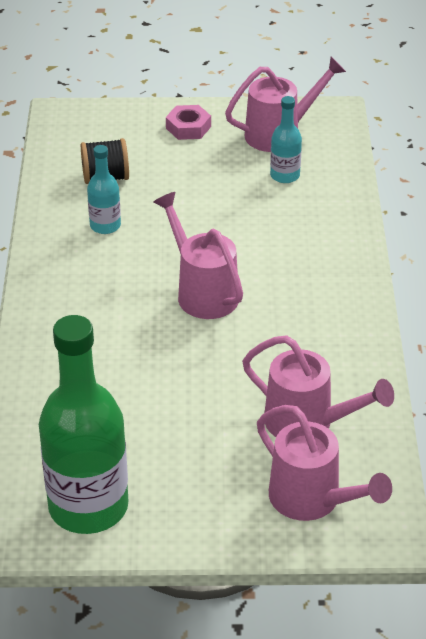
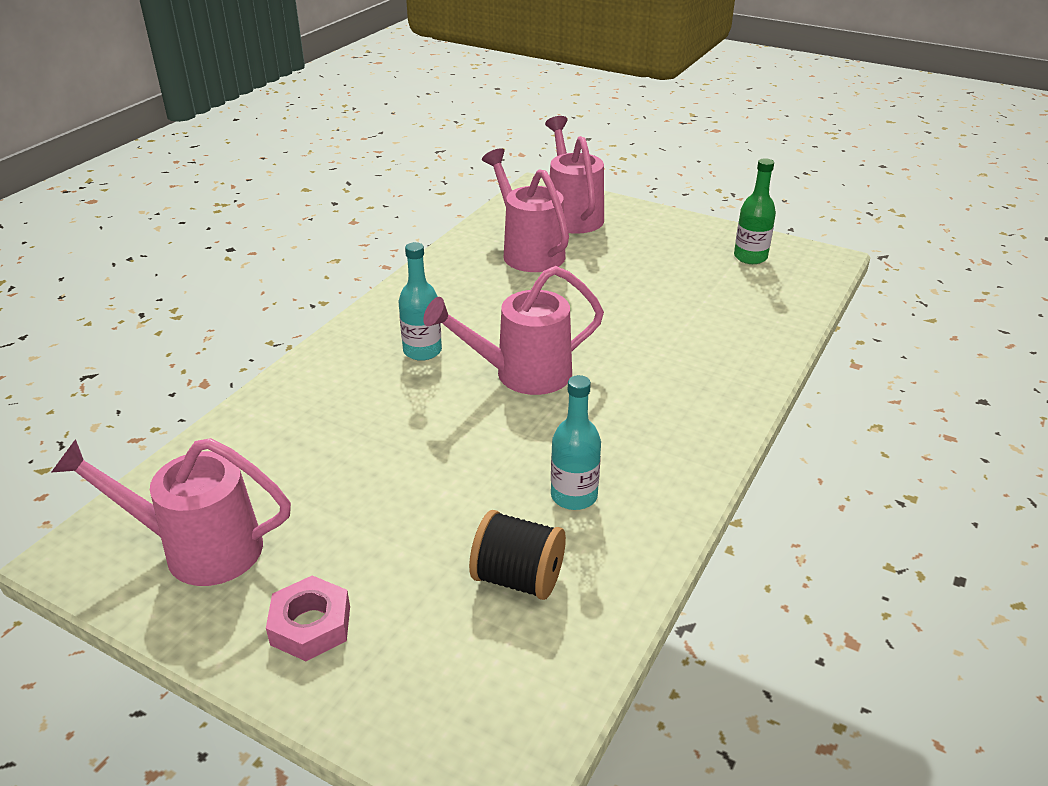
camera: 150 degrees left, 5 degrees down
(88, 506) = (750, 257): green bottle -> green bottle, size x0.47
(202, 292) = (522, 374): pink watering can -> pink watering can turned 75 degrees clockwise
(285, 175) = (278, 476): turquoise bottle -> turquoise bottle (422, 351)

